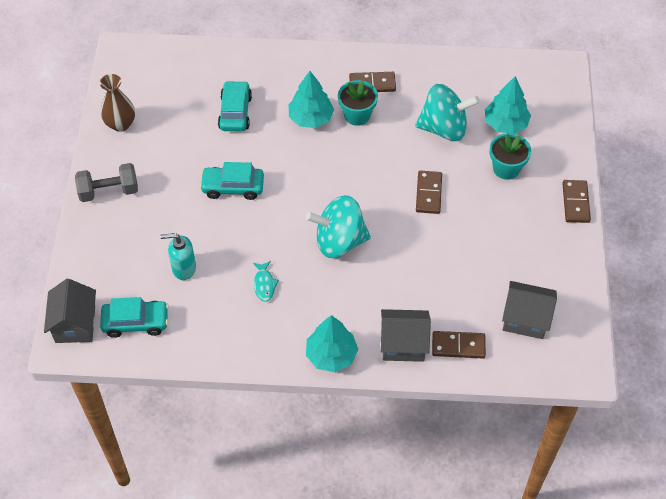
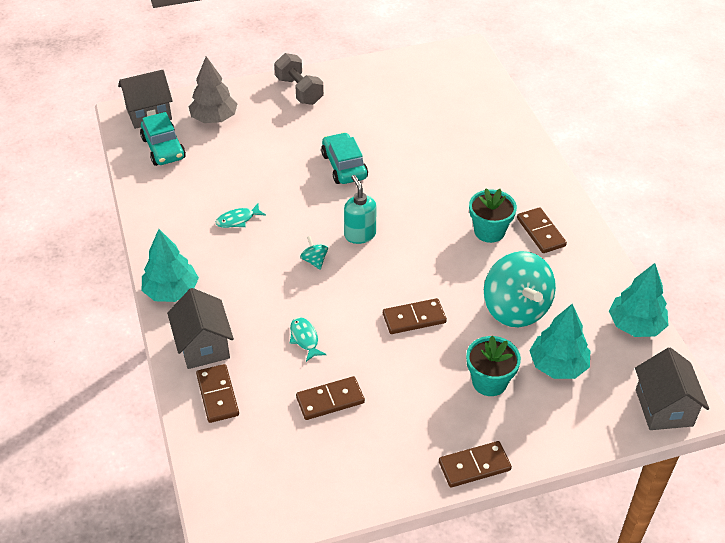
camera: 70 degrees right, 10 degrees down
(113, 270) = (214, 118): none -> grey tree
(120, 124) = (379, 75): brown vase -> none
(183, 268) = (234, 161): turquoise soap dispenser -> turquoise soap dispenser (360, 235)
(235, 112) = (437, 142): turquoise car -> none
(311, 118) = (463, 197): turquoise tree -> turquoise tree (635, 325)
(339, 241) = (314, 261): turquoise spinning top -> turquoise spinning top, size x0.40
(422, 271) = (305, 338): none -> turquoise fish
(489, 271) = (330, 400): none -> brown domino
(525, 319) = (276, 451): grey house -> grey house (664, 408)

